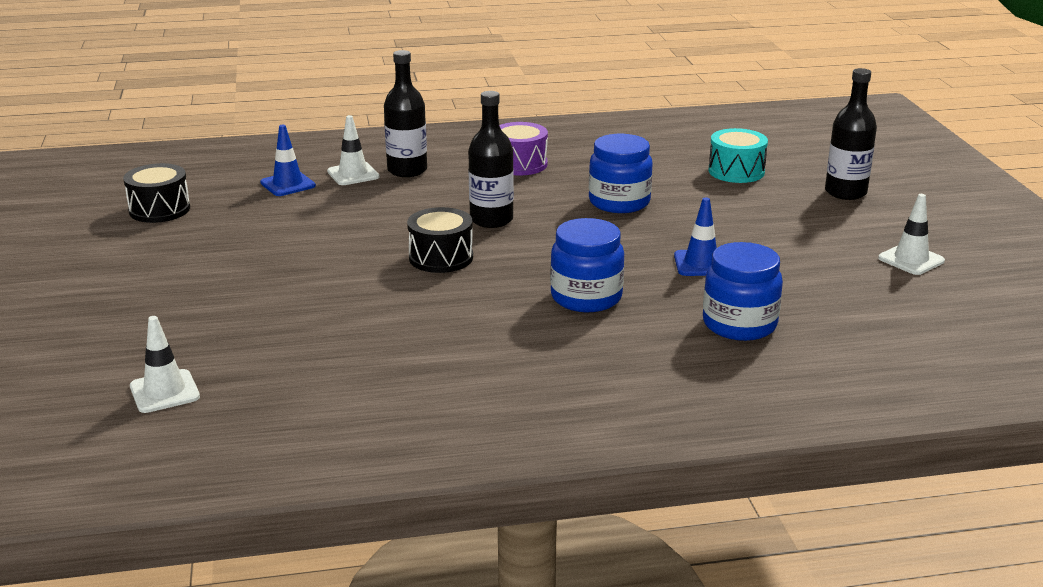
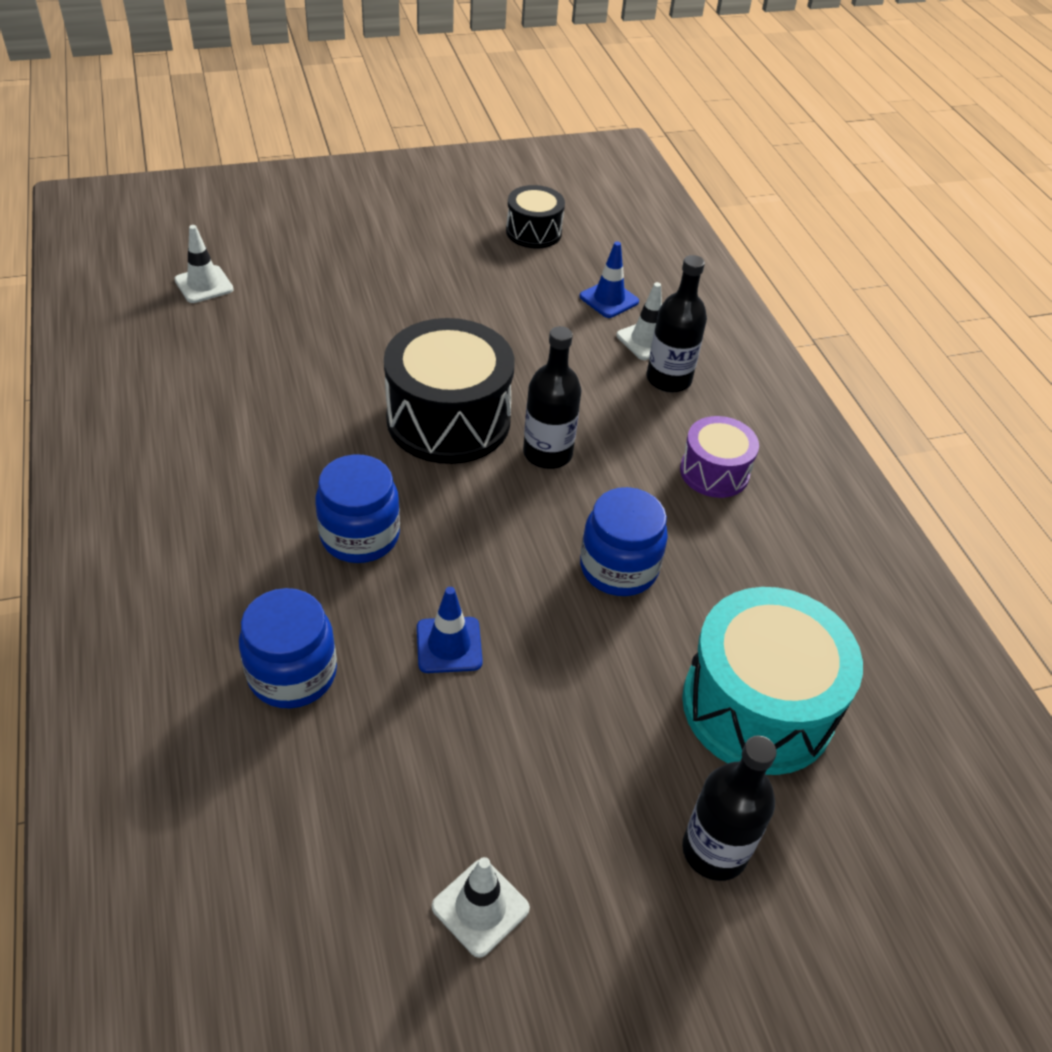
camera: 80 degrees right, 20 degrees up
(441, 257) = (448, 419): black drum -> black drum, size x1.82
(736, 171) = (757, 706): turquoise drum -> turquoise drum, size x1.82

